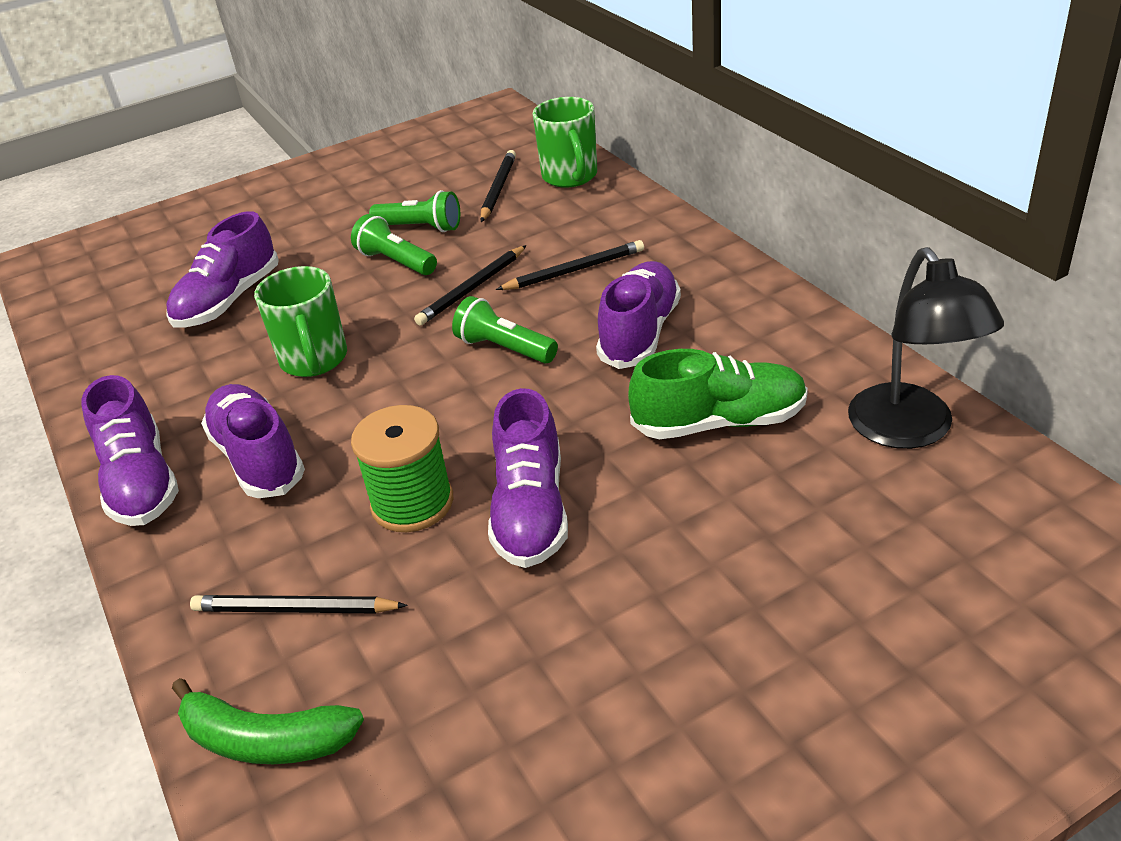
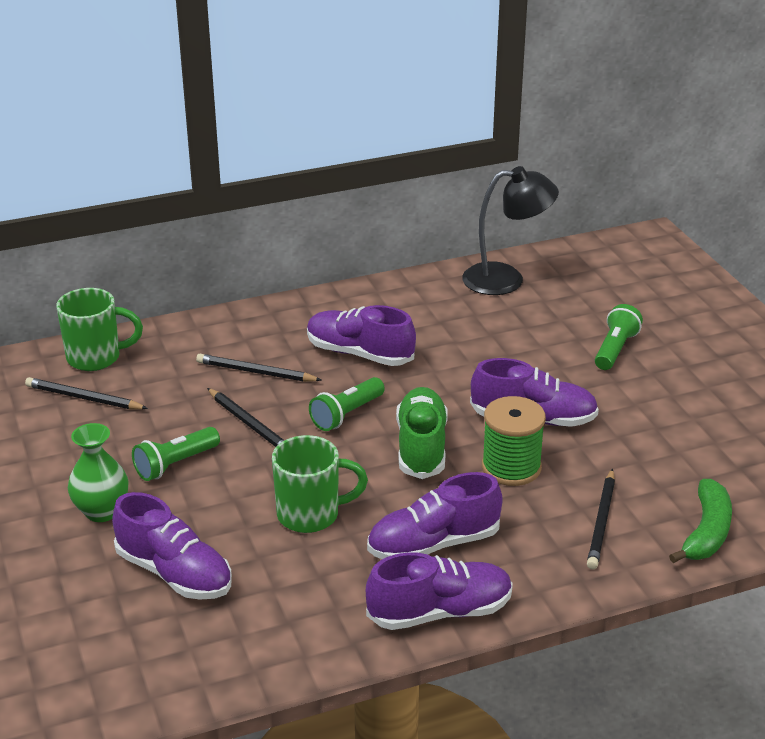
camera: 85 degrees left, 5 degrees down
(321, 242) = (102, 511): none -> green vase
(420, 228) = (122, 447): green flashlight -> green flashlight (615, 349)
(574, 270) = (256, 372): black pencil -> black pencil turned 60 degrees counterclockwise
(719, 422) = (473, 338): green shoe -> green shoe (421, 447)

